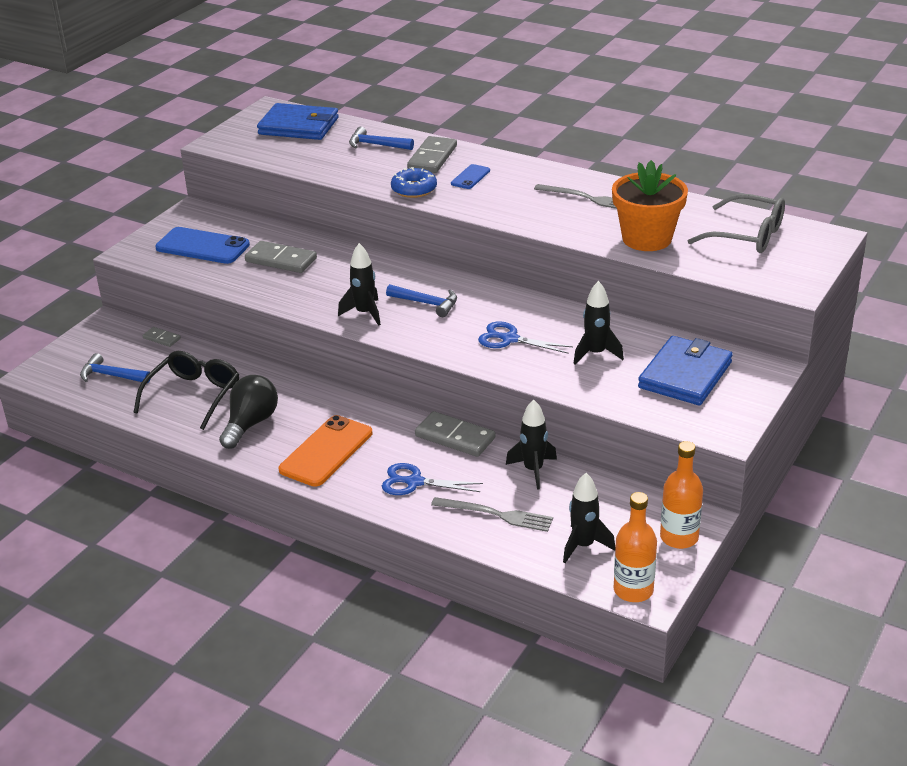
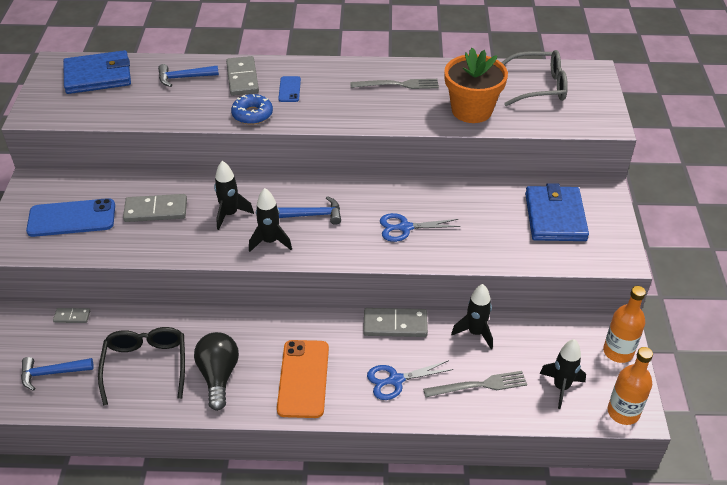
camera: 30 degrees left, 10 degrees up
(596, 353) = (478, 219): black rocket -> black rocket (230, 214)

